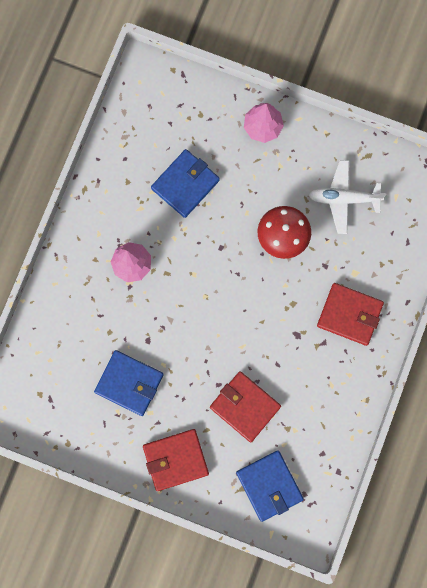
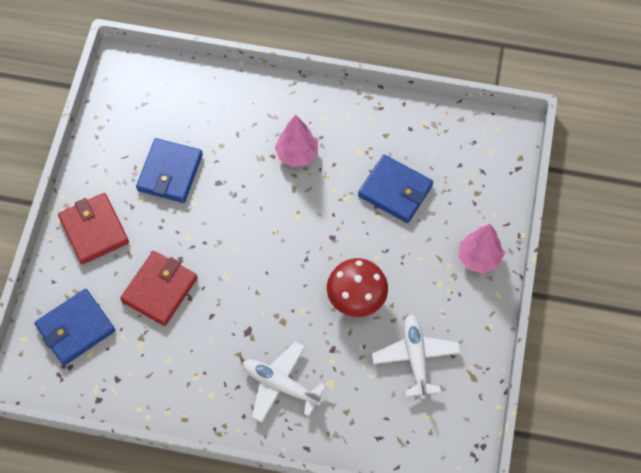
camera: 80 degrees right, 15 degrees down
(349, 314) = (280, 385): red wallet -> white plane

